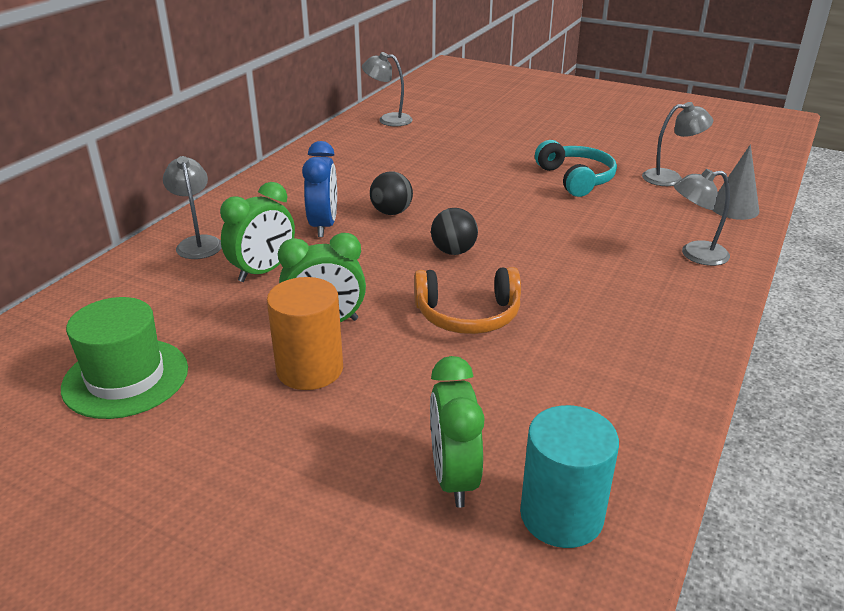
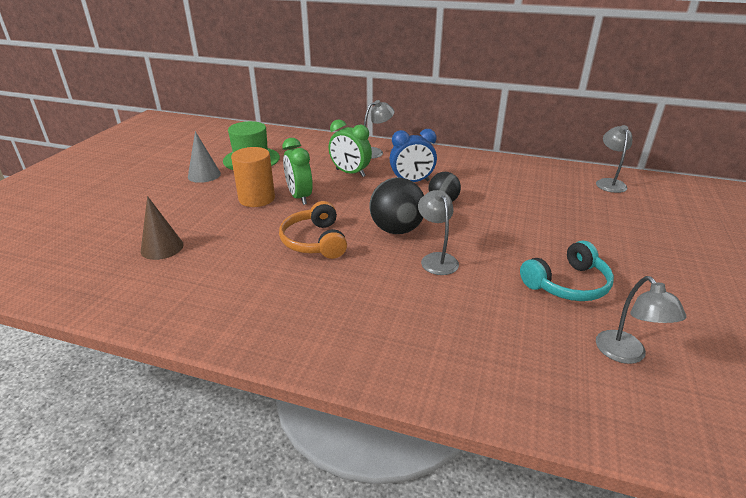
camera: 80 degrees right, 0 degrees up
(453, 251) = (396, 230): black ball -> black ball, size x1.60
(454, 478) = (162, 248): green clock -> brown cone
(561, 515) = (123, 283): turquoise cylinder -> none
(695, 254) = (443, 361): grey lamp -> grey lamp (436, 259)
(734, 208) = (578, 407): grey cone -> grey cone (204, 175)

